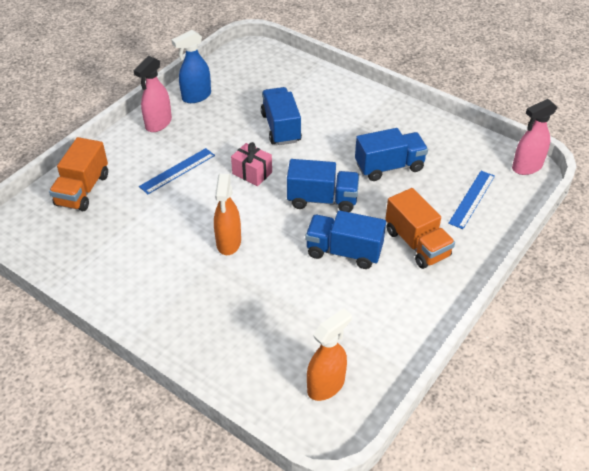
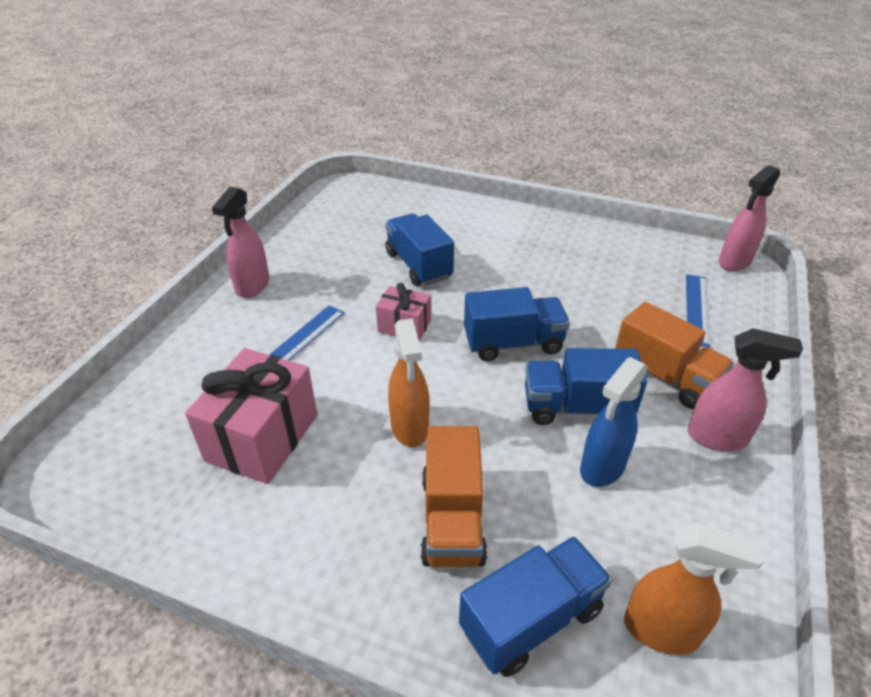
camera: 15 degrees left, 5 degrees down
(83, 190) = (163, 393): orange truck -> orange truck (452, 519)
(136, 230) = (262, 437): none -> pink gift
(196, 96) = (294, 246): blue spray bottle -> blue spray bottle (602, 467)
(326, 385) = (662, 630): orange spray bottle -> orange spray bottle turned 75 degrees clockwise
(389, 167) = (576, 288): blue truck -> blue truck (531, 619)
(428, 290) = (717, 437): none -> pink spray bottle

